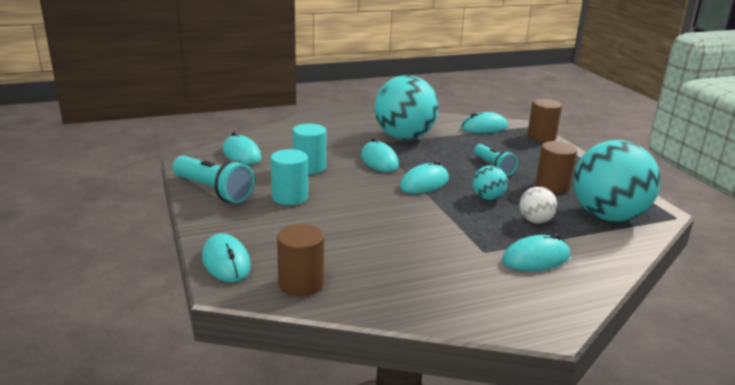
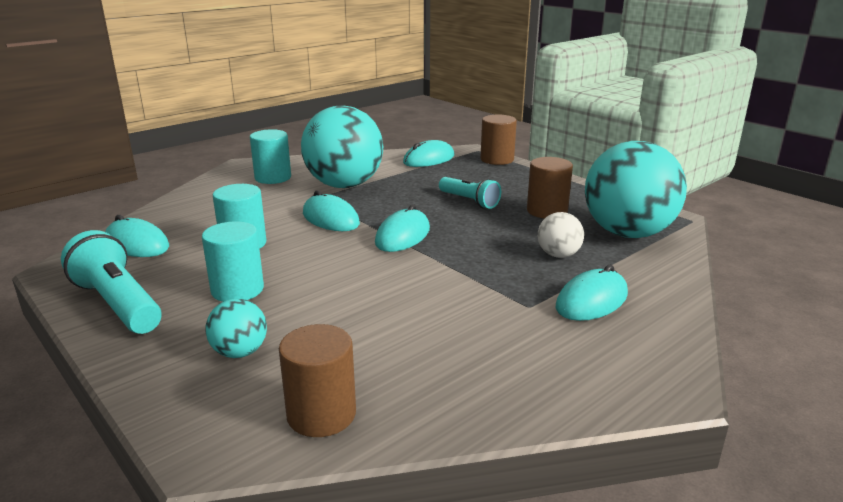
camera: 20 degrees left, 0 degrees up
(213, 191) = (118, 304): turquoise flashlight -> turquoise flashlight turned 150 degrees counterclockwise
(226, 262) = (189, 410): turquoise mouse -> none
(355, 122) = (273, 178): none -> turquoise cylinder
(488, 198) = (487, 238): turquoise ball -> turquoise ball (240, 352)

